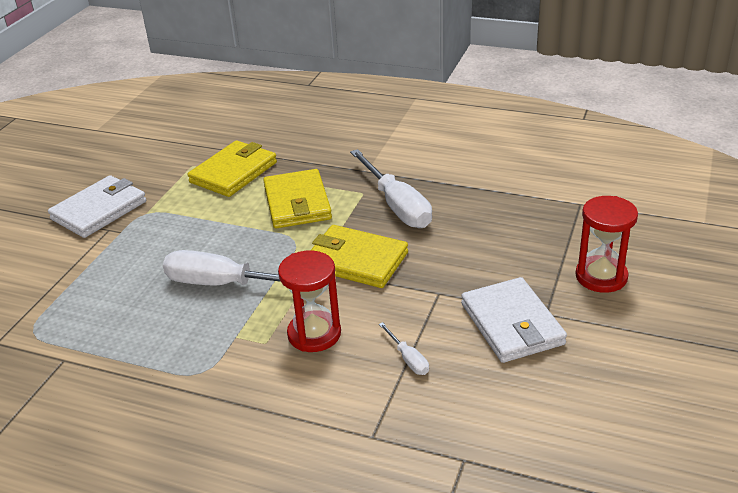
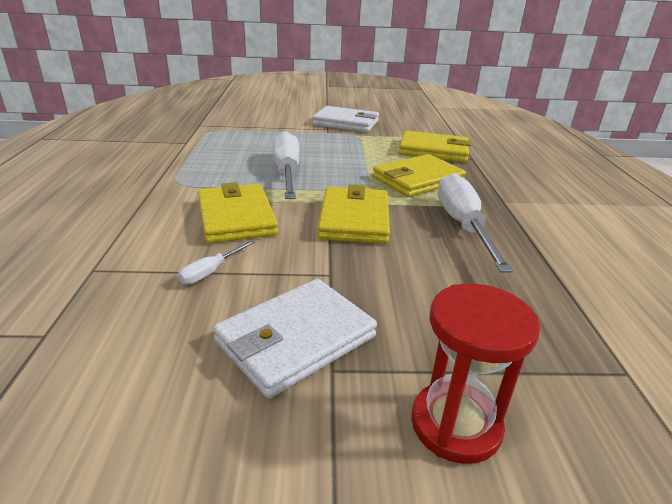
camera: 65 degrees right, 5 degrees down
(314, 334) = (236, 217): red hourglass -> yellow wallet
(397, 205) = (463, 225): white screwdriver -> white screwdriver turned 135 degrees clockwise

